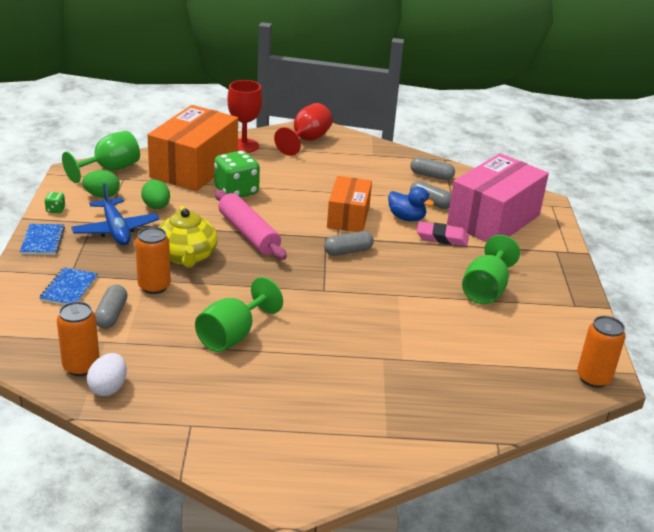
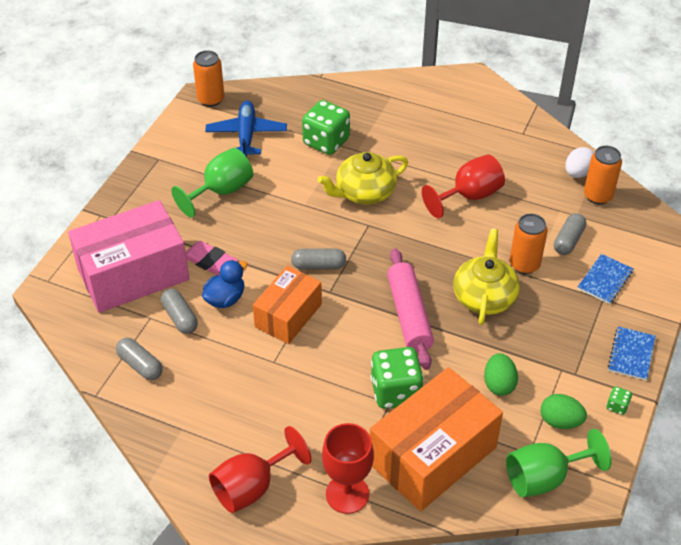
camera: 155 degrees left, 15 degrees up
(116, 230) = (551, 354): blue plane -> blue plane (246, 135)
(233, 336) = (469, 196): green goblet -> red goblet
(346, 317) = (364, 192): none -> yellow teapot
(406, 218) = (225, 299): blue duck -> blue duck turned 75 degrees clockwise
(423, 359) = (326, 142): none -> green dice

